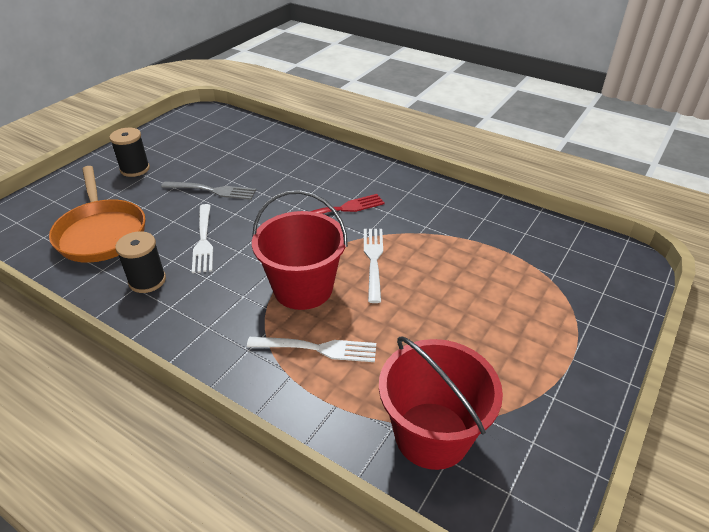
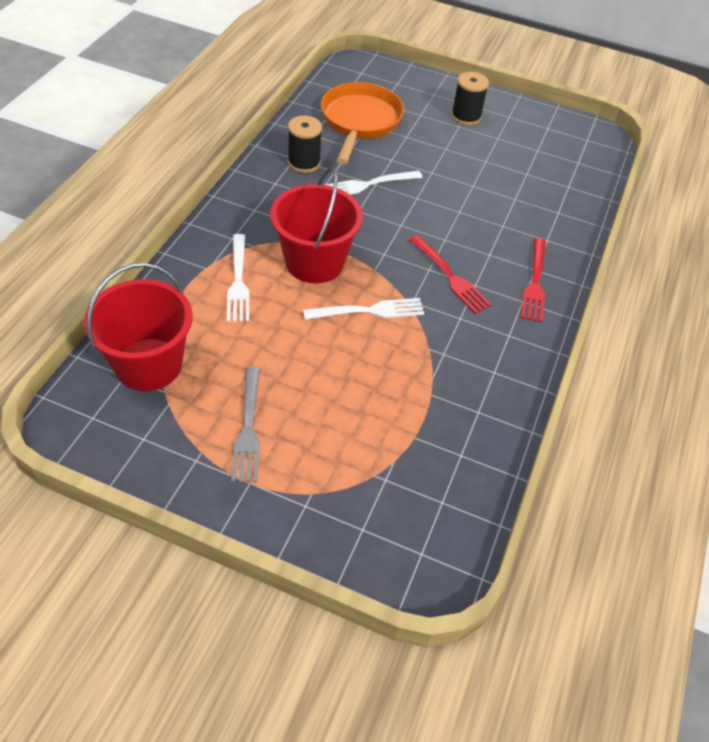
camera: 75 degrees right, 10 degrees up
(101, 233) = (360, 121): orange pan -> orange pan turned 135 degrees clockwise
(212, 190) = (449, 175): grey fork -> grey fork (248, 428)
(356, 170) = (535, 283): none -> red fork

